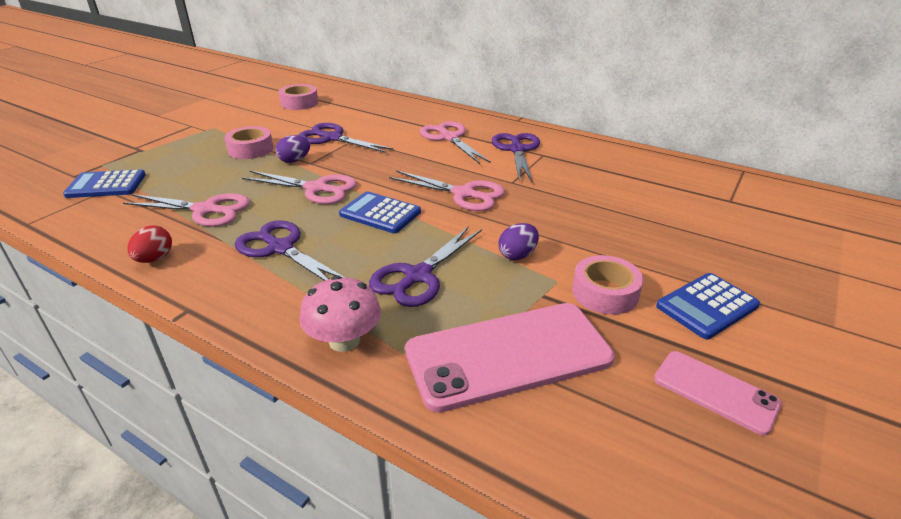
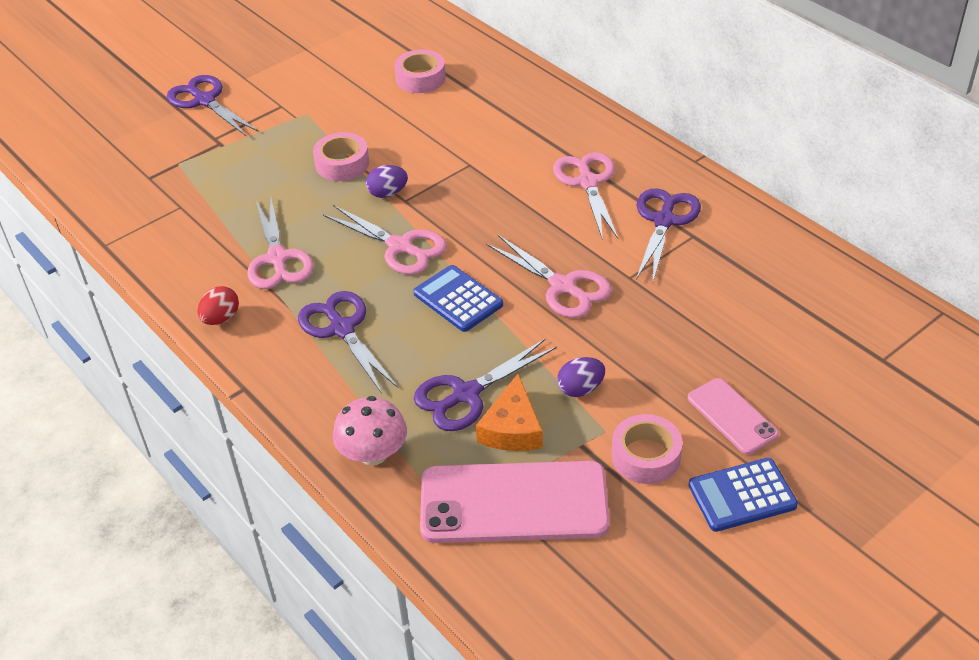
camera: 20 degrees right, 10 degrees up
(106, 185) = (181, 199): blue calculator -> none
(205, 210) = (277, 259): pink scissors -> pink scissors turned 45 degrees clockwise
(332, 138) = (442, 158): purple scissors -> purple scissors (205, 100)
(473, 294) = (512, 428): none -> orange cheese
(715, 391) = (682, 583): pink phone -> pink phone (732, 416)

